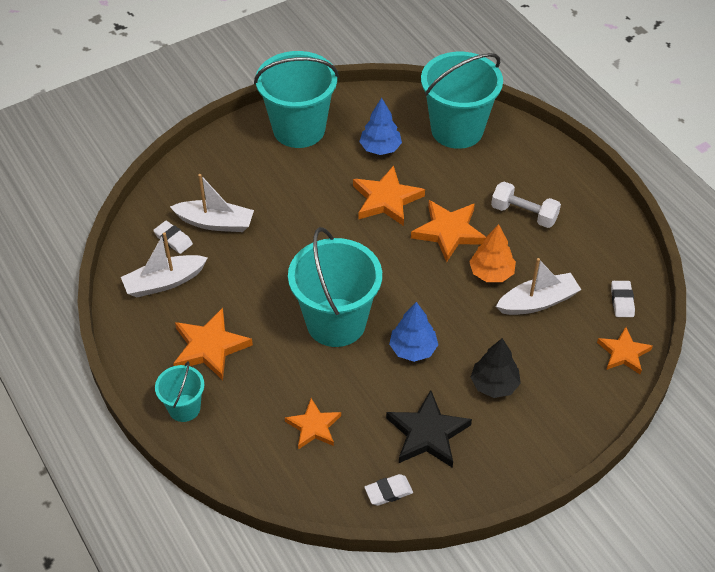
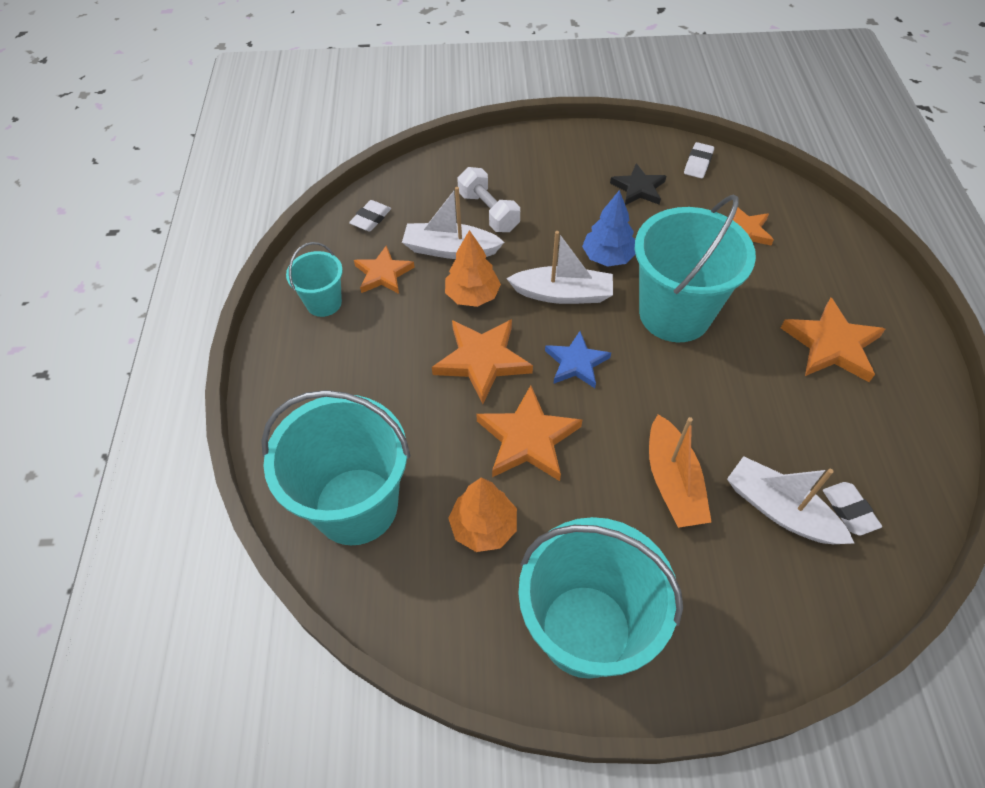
camera: 150 degrees left, 5 degrees up
(164, 282) = (874, 449): white boat -> white boat (563, 294)
(184, 408) = (875, 295): turquoise bucket -> turquoise bucket (324, 303)
(285, 212) = (673, 482): none -> orange boat
(380, 148) = (484, 527): blue tree -> orange tree
(385, 257) = (576, 363): none -> blue star
(388, 492) = (698, 163): white eraser -> white eraser turned 75 degrees counterclockwise
(427, 433) = (638, 188): black star -> black star, size x0.67
(494, 385) = (551, 200): black tree -> none
(524, 214) = (380, 344): white dumbbell -> white dumbbell (488, 212)
(623, 353) = (414, 180): orange star -> orange star (383, 274)

